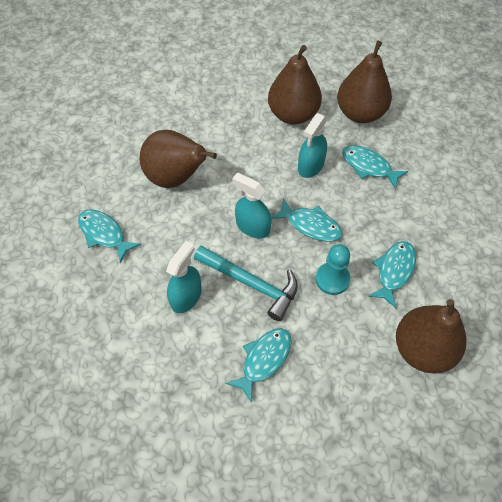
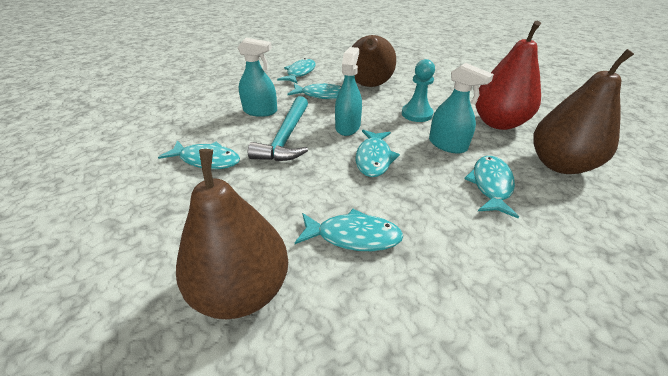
camera: 70 degrees right, 20 degrees down
(176, 228) = (322, 95): none -> turquoise fish
(293, 114) = (498, 123): brown pear -> red pear
(311, 166) = (447, 145): turquoise spray bottle -> turquoise spray bottle turned 150 degrees counterclockwise
(332, 279) = (315, 186): turquoise pawn -> turquoise pawn (416, 114)

